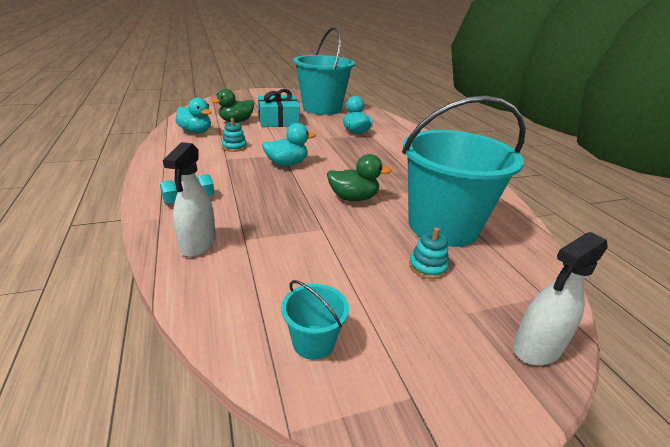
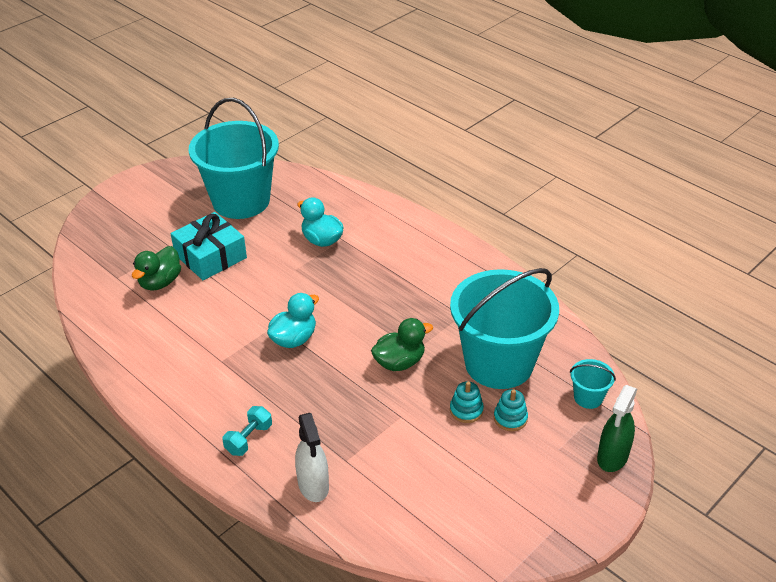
camera: 25 degrees left, 10 degrees up
(196, 132) = (134, 327): turquoise duck -> none
(234, 147) = (210, 336): turquoise stacking toy -> turquoise stacking toy (466, 410)
(313, 342) = (473, 524): turquoise bucket -> turquoise bucket (588, 397)
(536, 348) = (612, 457): white spray bottle -> green spray bottle

